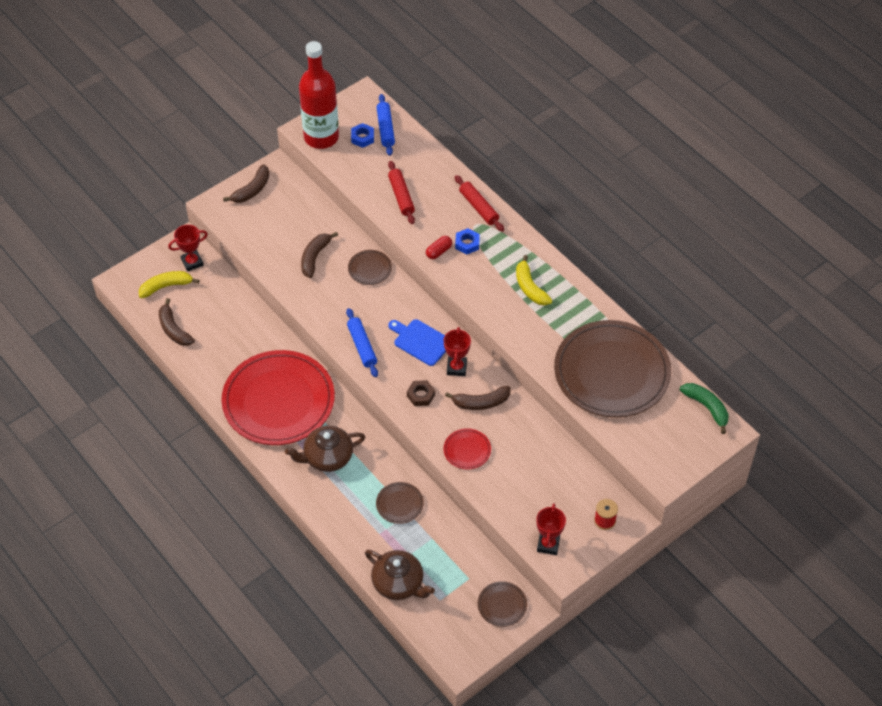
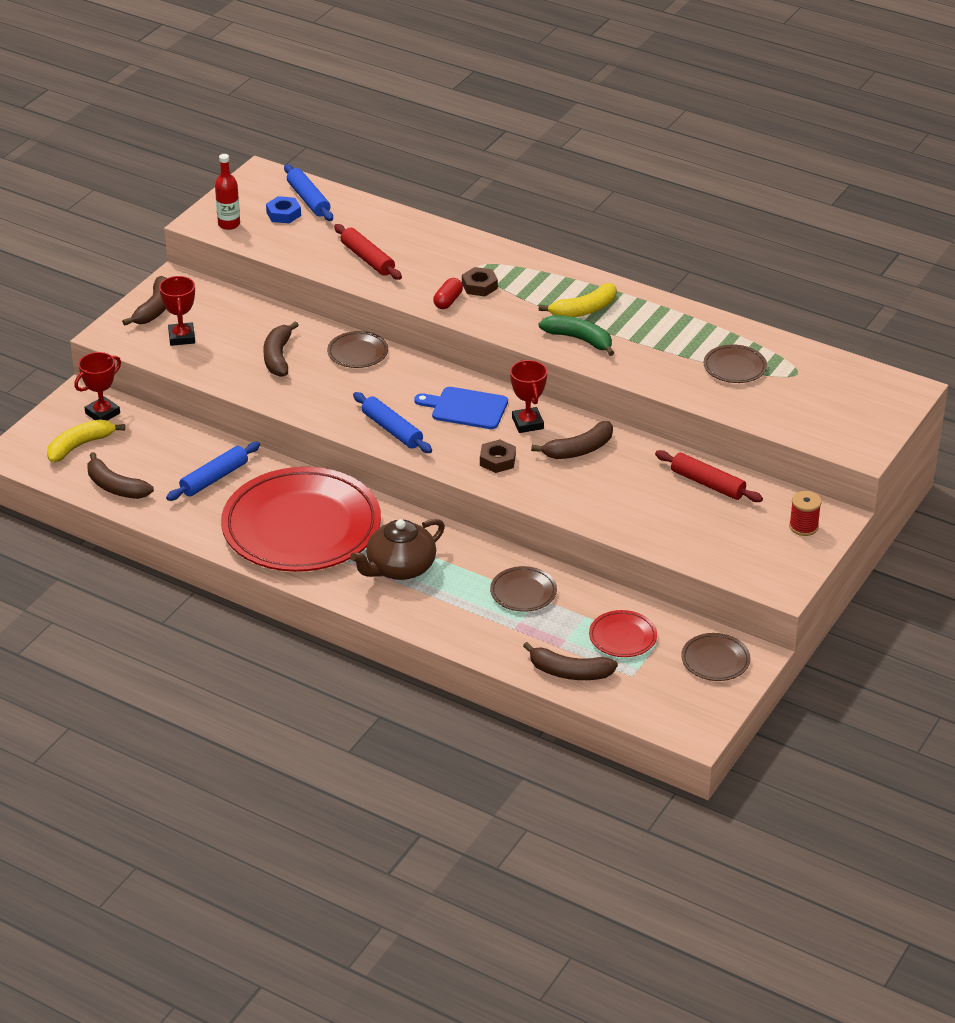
camera: 20 degrees left, 15 degrees down
(240, 341) = (214, 478): none -> blue rolling pin
(321, 137) = (229, 224): red bottle -> red bottle, size x0.46
(399, 583) = (569, 672): brown teapot -> brown banana
(467, 243) = (479, 286): blue nut -> brown nut
(467, 450) = (589, 500): red plate -> red plate (622, 637)
(479, 207) = (473, 249): red rolling pin -> red rolling pin (707, 483)
(530, 287) = (584, 310): yellow banana -> yellow banana turned 75 degrees counterclockwise
(548, 544) = (748, 567): red trophy -> red trophy (181, 337)
(611, 372) = (734, 367): brown plate -> brown plate, size x0.41
(707, 407) = (870, 374): green banana -> green banana (579, 339)

